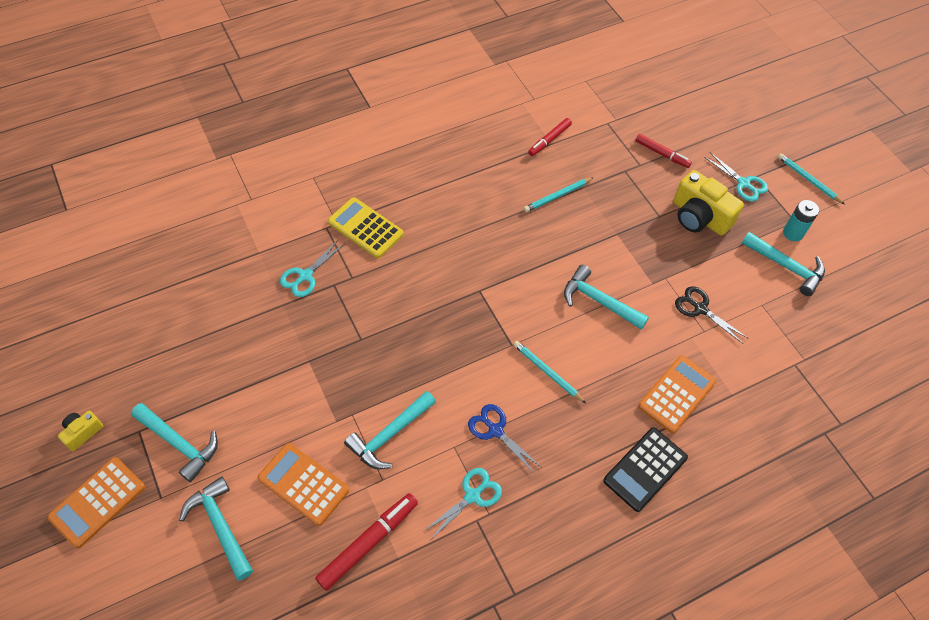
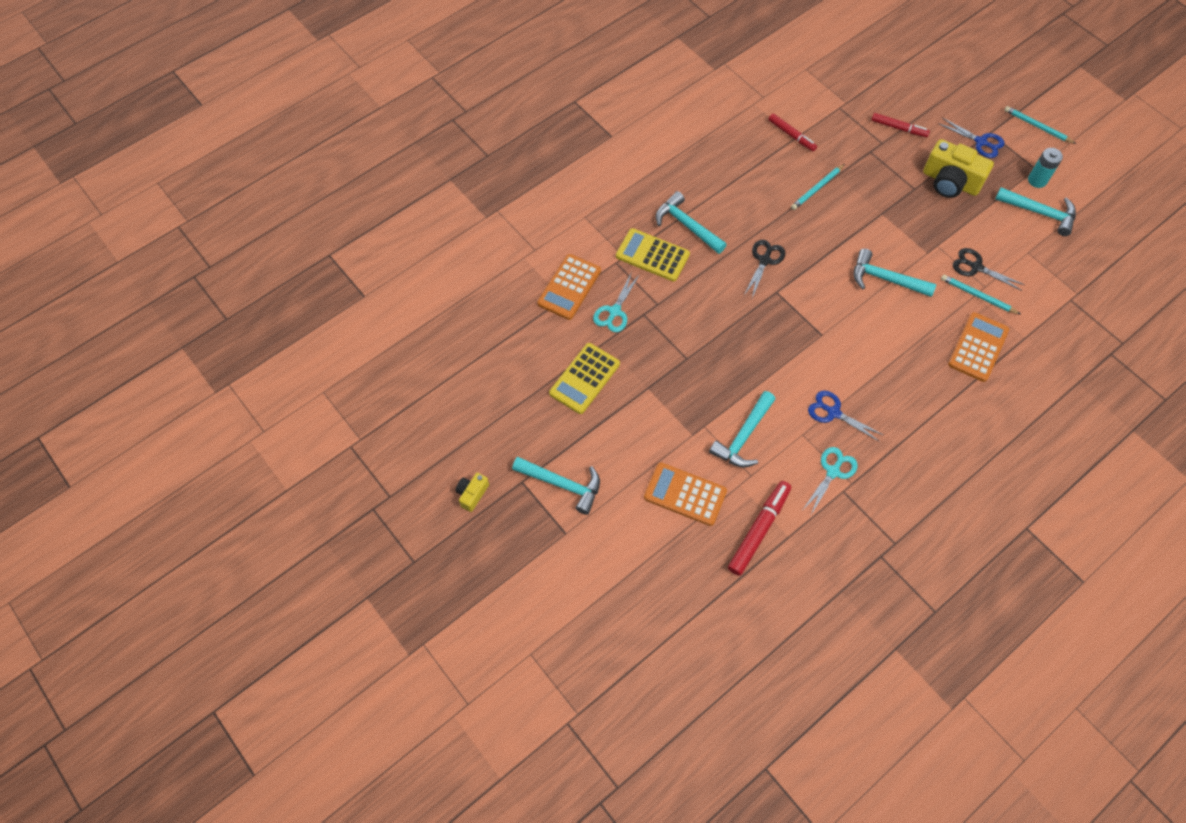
camera: 10 degrees left, 5 degrees up
(97, 502) = (512, 549): orange calculator -> orange calculator (569, 287)
(221, 526) = (628, 545): turquoise hammer -> turquoise hammer (687, 225)
(247, 337) = (584, 378): none -> yellow calculator
(478, 256) = (764, 260): none -> black scissors
(547, 372) = (861, 352): turquoise pencil -> turquoise pencil (978, 296)
(549, 140) = (791, 135): red marker -> red marker turned 75 degrees counterclockwise
(645, 469) = (970, 417): black calculator -> none
(743, 183) = (980, 142): turquoise scissors -> blue scissors

